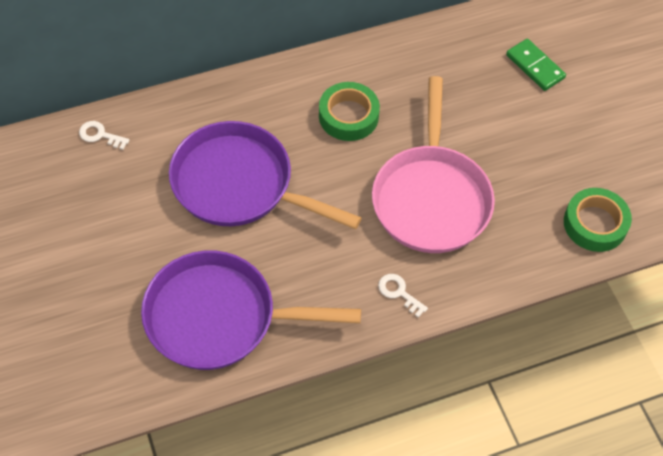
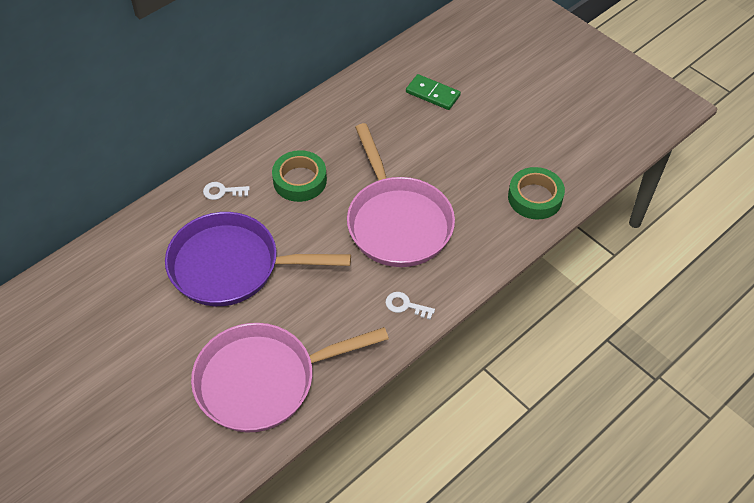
camera: 20 degrees left, 5 degrees down
(100, 135) = (89, 267): white key -> white key (222, 191)
(219, 317) = (264, 380): purple pan -> pink pan

